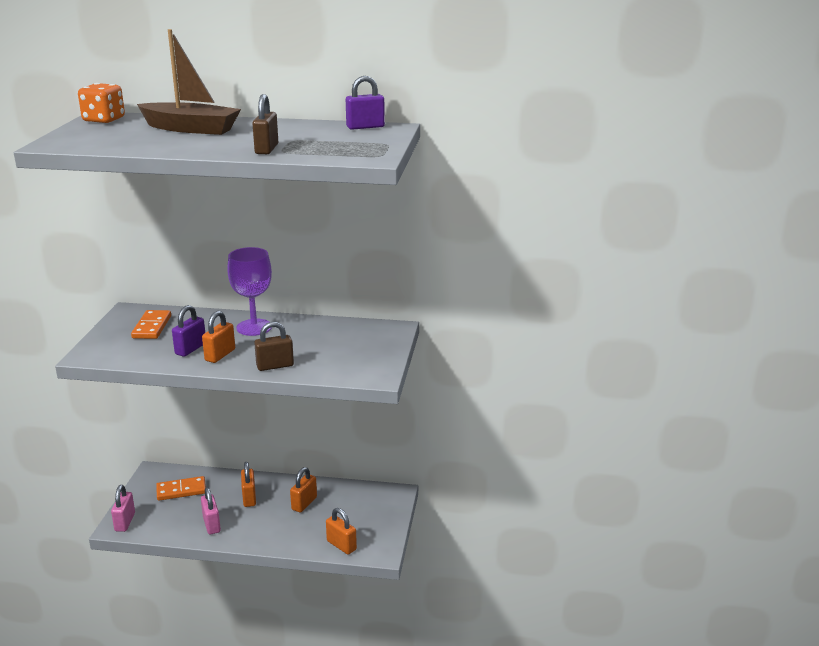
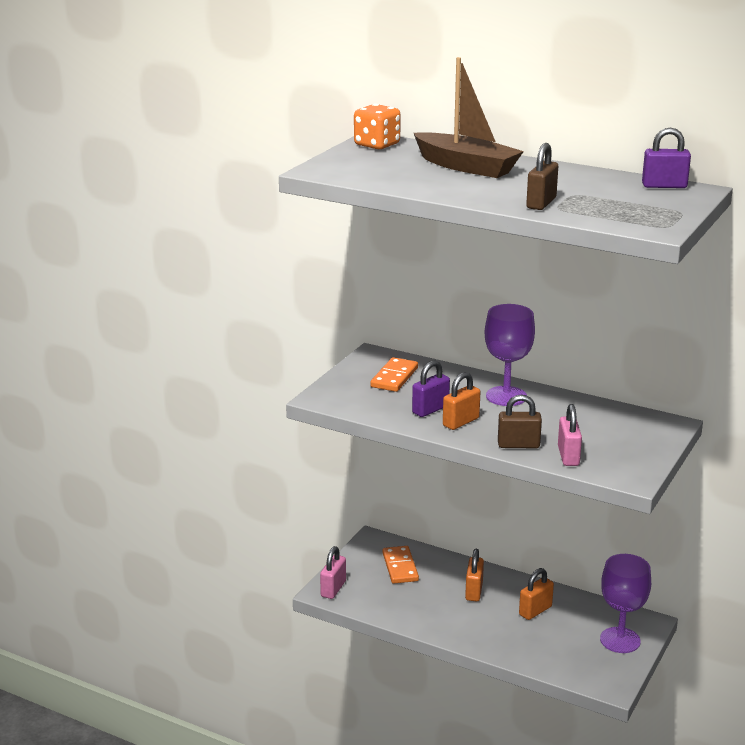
camera: 20 degrees right, 0 degrees up
(181, 490) = (400, 567): orange domino -> orange domino turned 75 degrees clockwise
(211, 525) = (425, 612): pink padlock -> pink padlock (568, 456)
(341, 545) = (567, 667): orange padlock -> none
(378, 513) = (620, 640): none -> purple goblet

